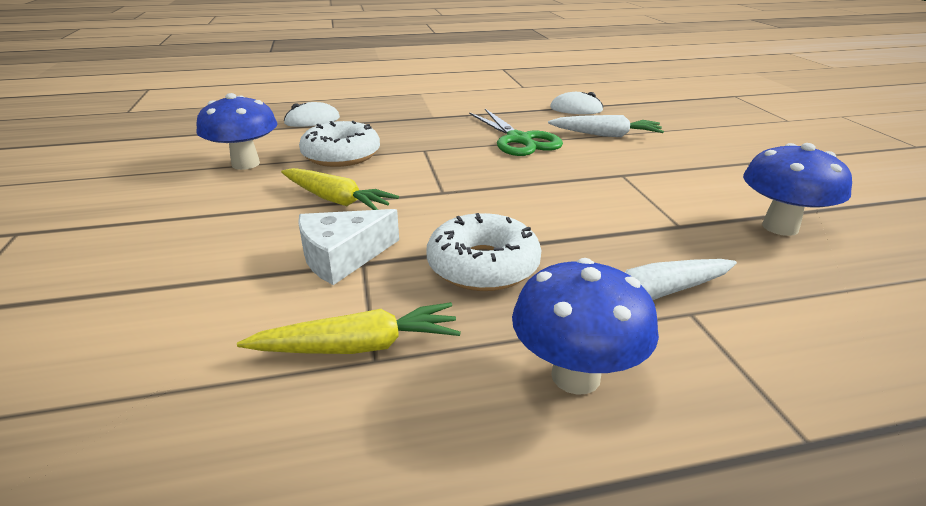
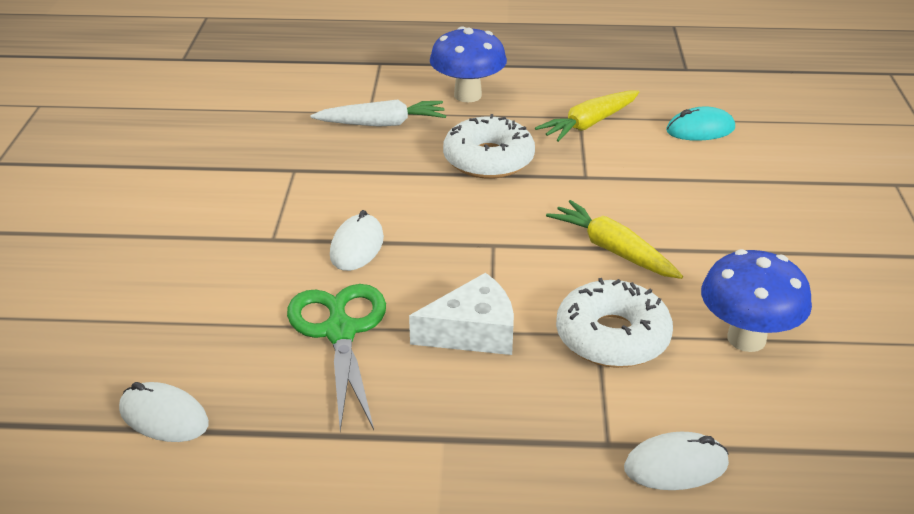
camera: 165 degrees left, 5 degrees up
(174, 365) = (700, 130): none -> turquoise mouse
(342, 256) = (602, 183): white cheese -> white cheese (473, 331)
(358, 346) = (589, 124): yellow carrot -> yellow carrot turned 45 degrees counterclockwise
(551, 177) = (357, 246): none -> white mouse
(605, 135) = (203, 322): white carrot -> none
(780, 227) = (211, 155): blue mushroom -> none

